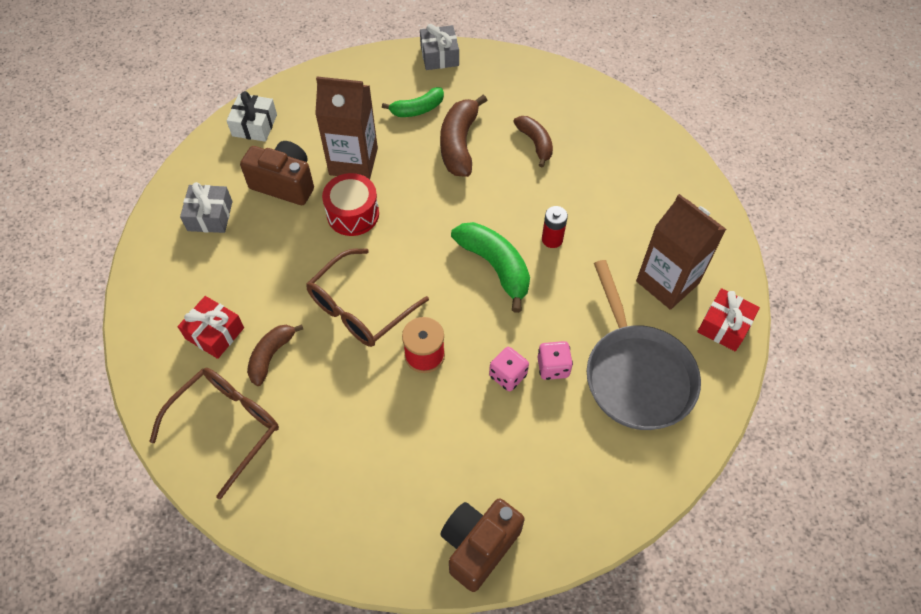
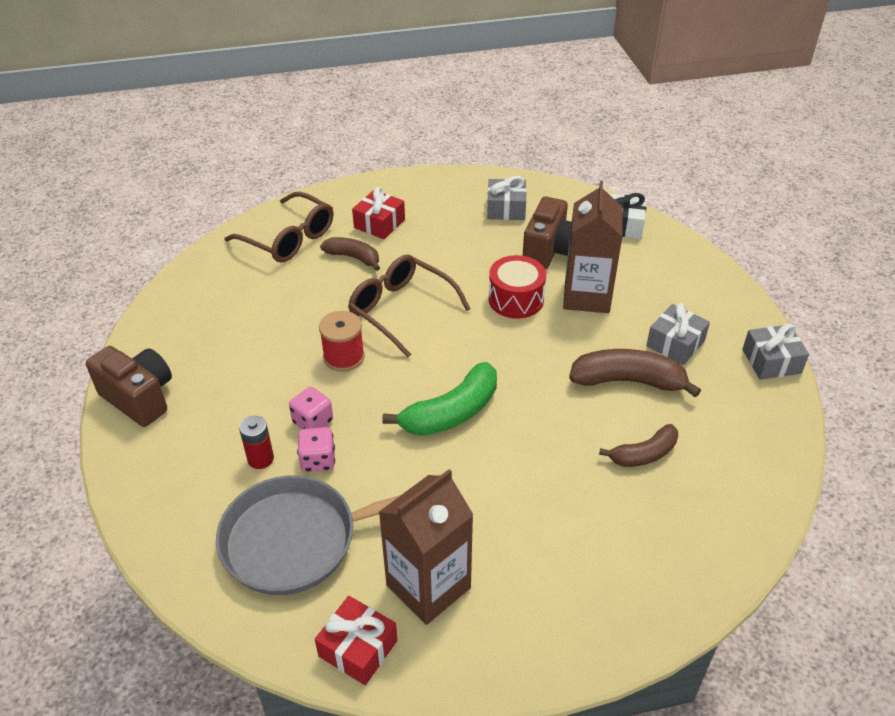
camera: 90 degrees right, 15 degrees down
(417, 109) = (675, 344): green banana -> grey gift
(552, 239) = (492, 466): red battery -> red battery (260, 459)

